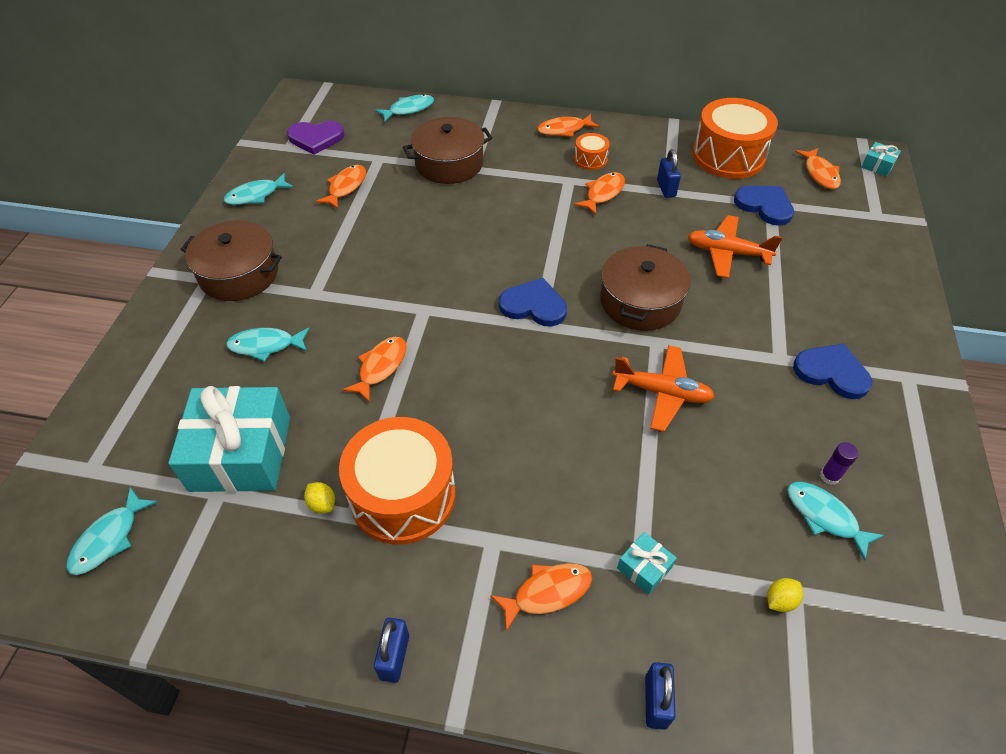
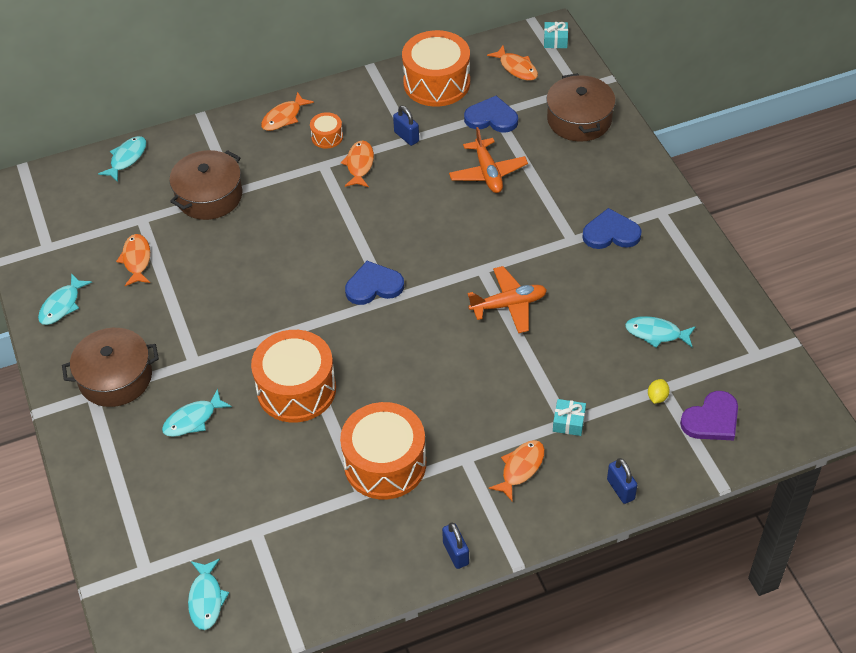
camera: 30 degrees left, 0 degrees up
(241, 453) = (247, 499): turquoise gift -> none
(316, 138) = (65, 226): purple heart -> purple heart (712, 419)
(322, 504) = (335, 498): yellow lemon -> none
(381, 367) = (296, 389): orange fish -> orange drum
(640, 301) = (449, 244): brown pot -> brown pot (579, 119)
(727, 253) = (488, 173): orange plane -> orange plane turned 90 degrees counterclockwise
(829, 476) = (646, 306): purple glue stick -> none

